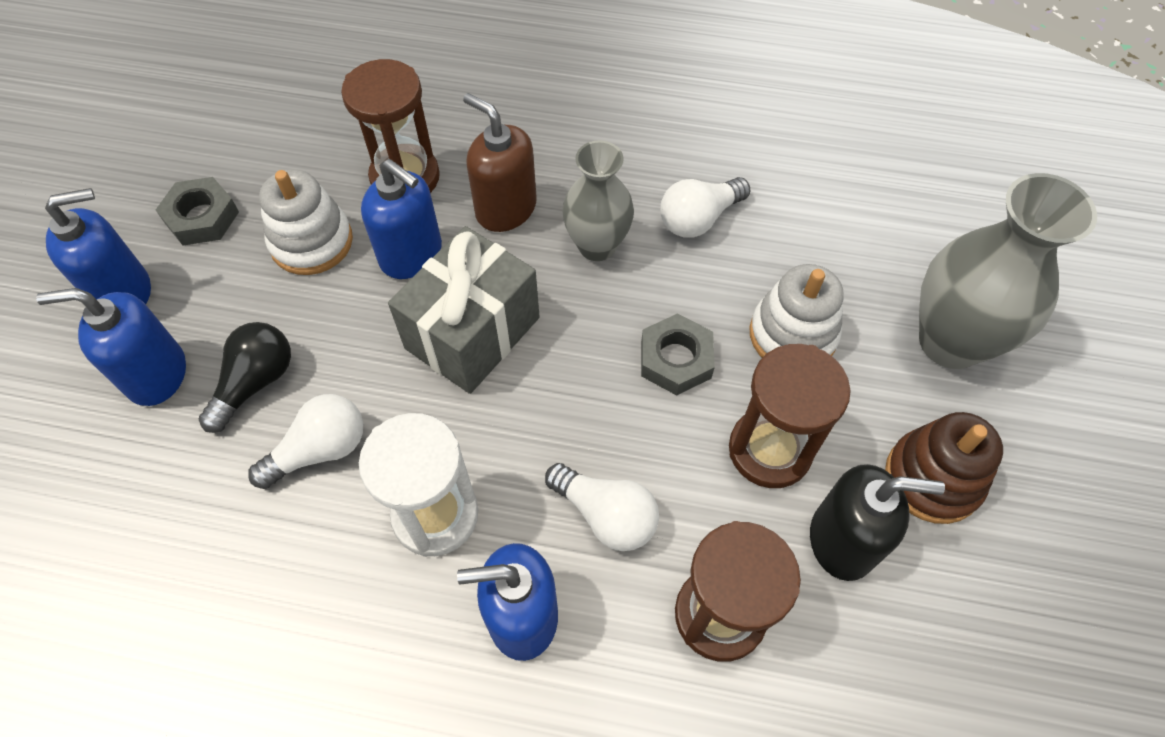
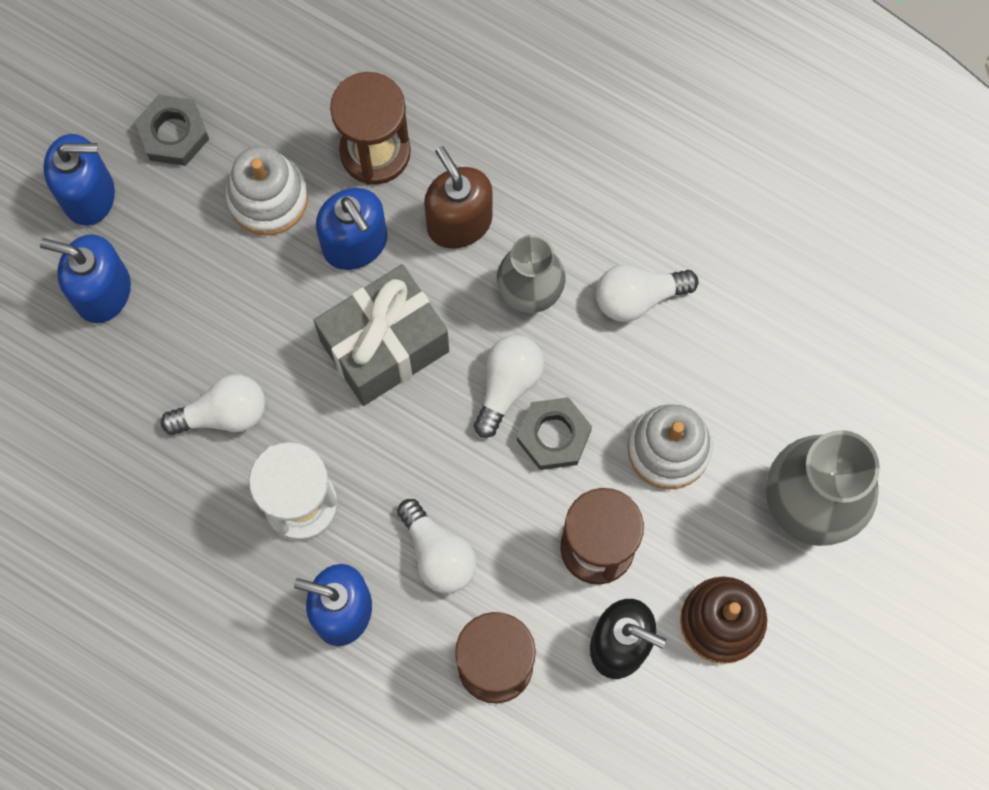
camera: 20 degrees right, 15 degrees up
(255, 382) = (184, 330): black light bulb -> none
(610, 329) = (507, 385): none -> white light bulb

